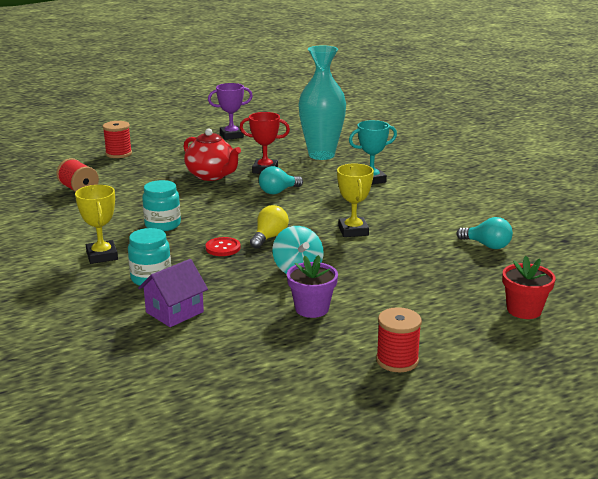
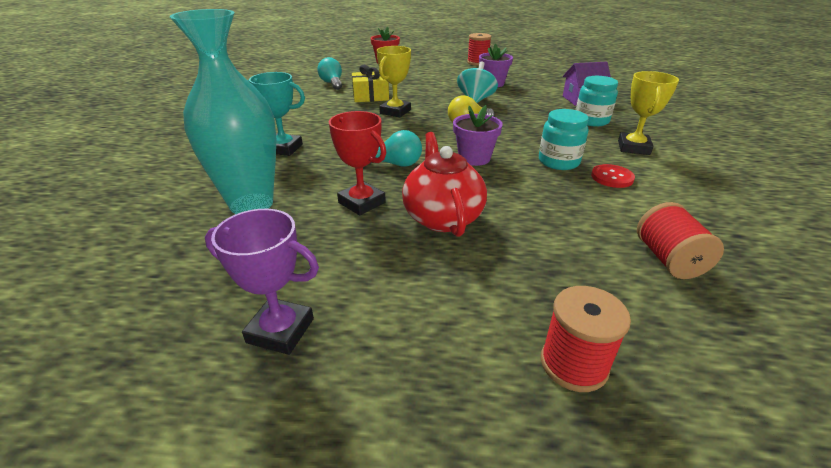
camera: 145 degrees left, 10 degrees up
(223, 248) = (515, 126): red button -> red button (612, 177)
(229, 210) = (474, 158): none -> purple flower pot
(411, 241) = (370, 96): none -> yellow gift

